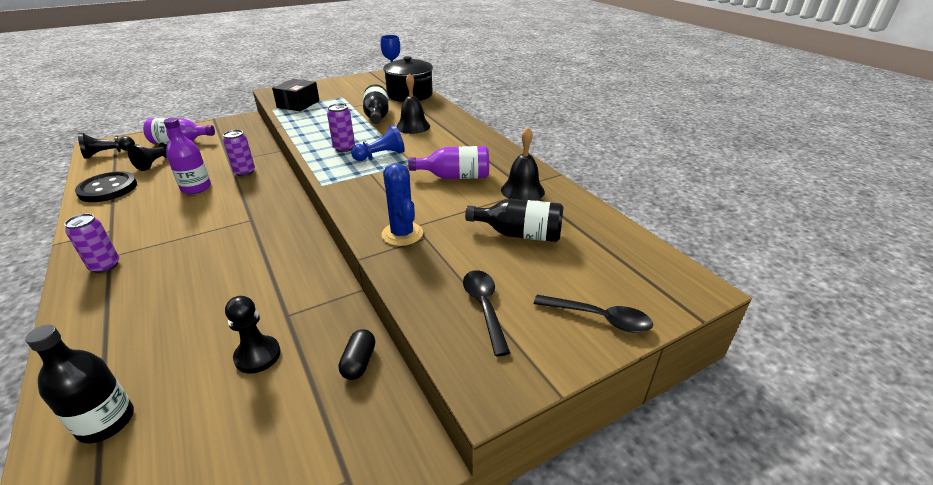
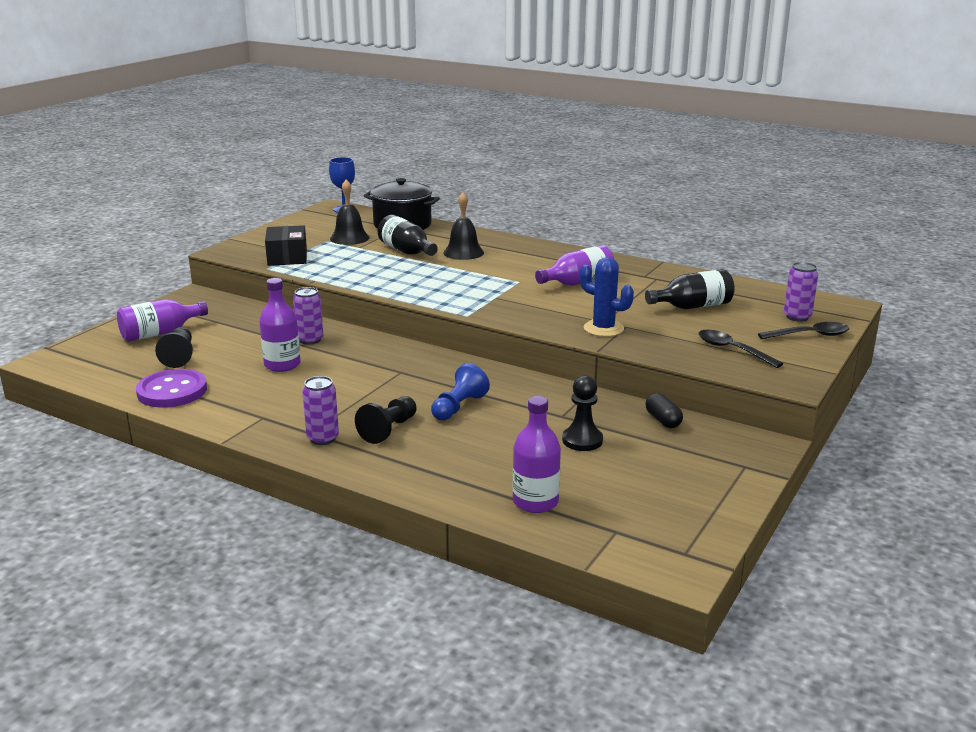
camera: 30 degrees left, 10 degrees down
(106, 422) = (535, 502): black bottle -> purple bottle
(108, 153) = (85, 365): black pawn -> black pawn (388, 430)
(108, 189) = (172, 391): black button -> purple button
(344, 148) = (429, 284): purple can -> purple can (797, 317)
(381, 155) = (478, 282): blue pawn -> blue pawn (459, 407)
(522, 190) = (650, 279): black bell -> black bell (349, 238)

